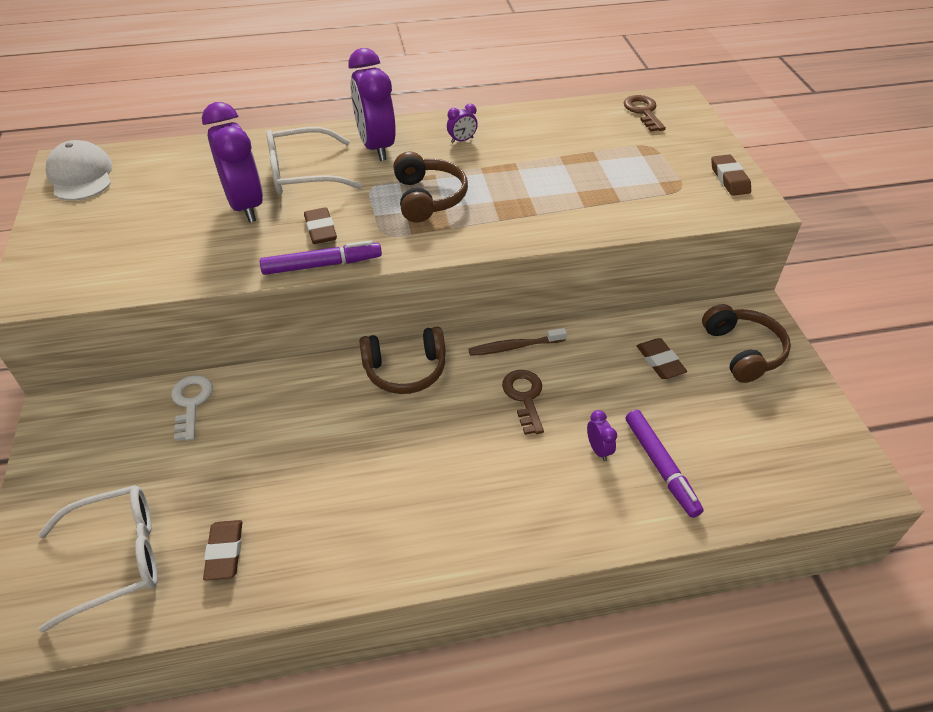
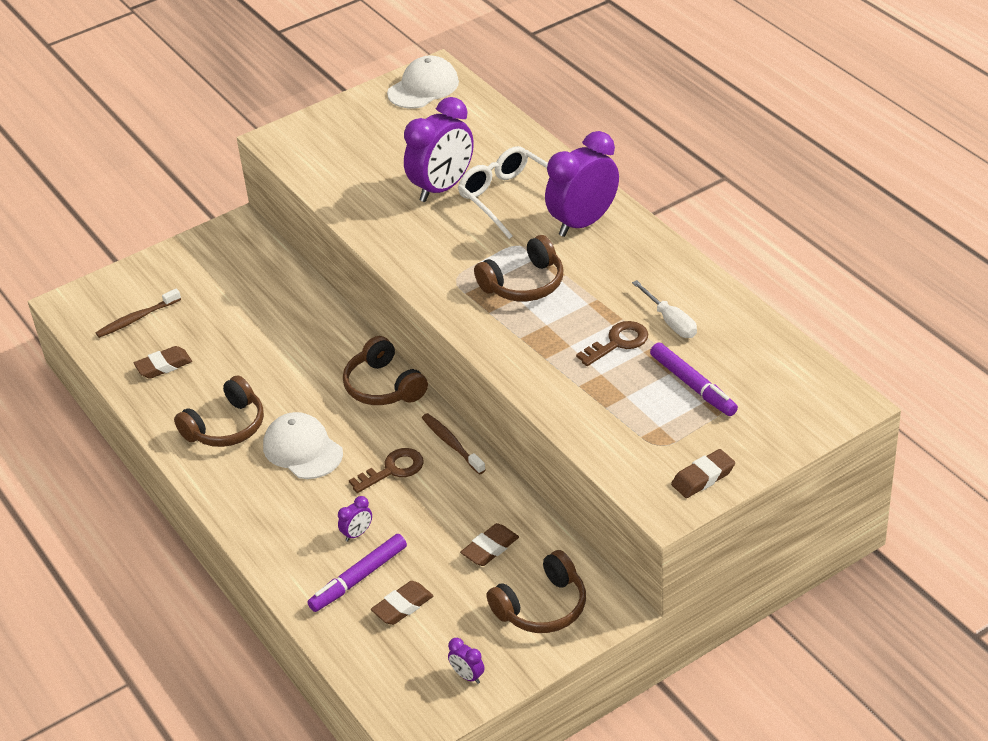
camera: 70 degrees right, 5 degrees down
(115, 558) = (137, 319): white glasses -> brown toothbrush
(191, 403) = (283, 286): white key -> none
(320, 230) = (437, 241): brown eraser -> brown eraser (402, 606)
(322, 265) = (393, 261): purple marker -> purple marker (693, 385)
(373, 517) = (226, 426): none -> brown headphones
(453, 459) = (302, 449): none -> white cap
(462, 140) = (635, 271): purple clock -> purple clock (467, 676)
(536, 142) = (670, 321): none -> white screwdriver
(643, 111) = (796, 382): brown key -> brown key (618, 342)

